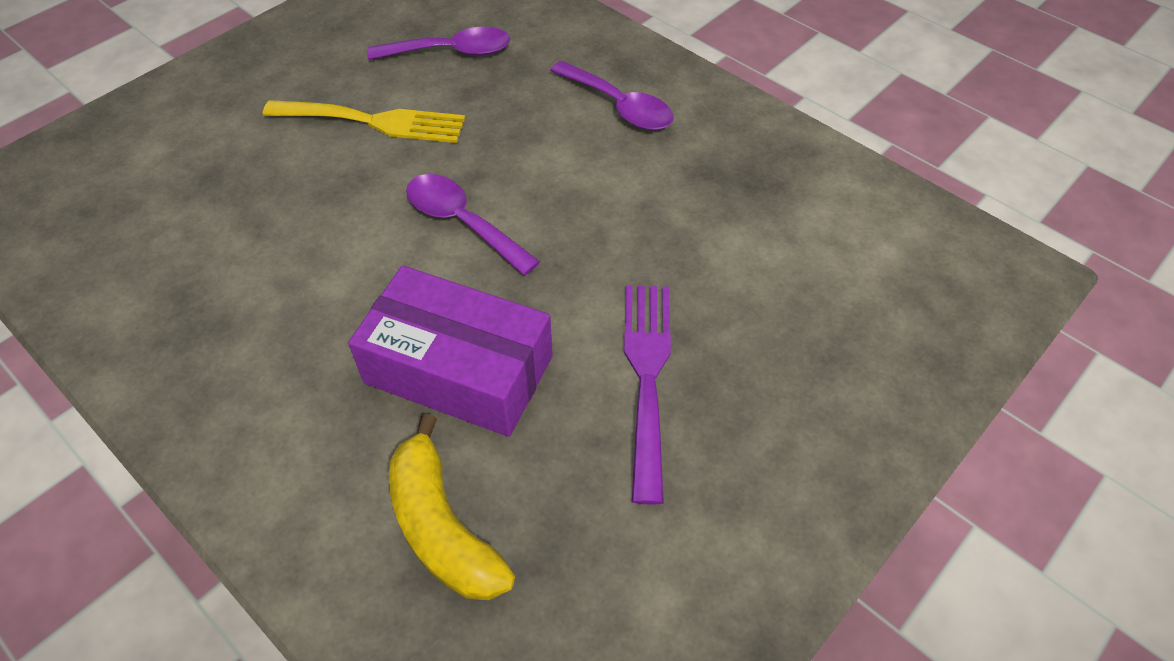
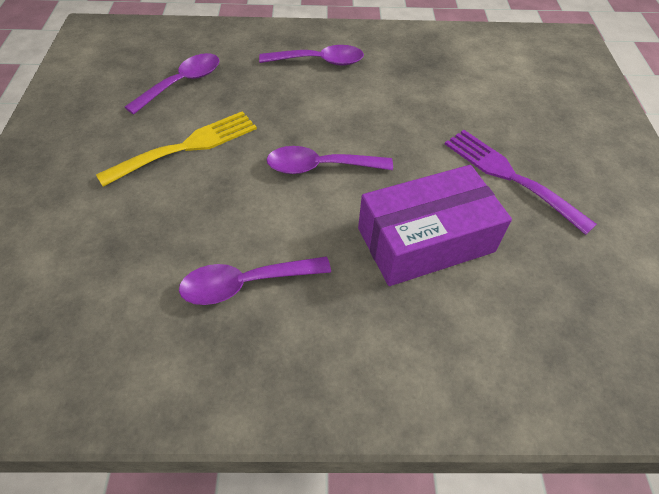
camera: 45 degrees left, 0 degrees up
(258, 284) = (245, 284): none -> purple spoon
(442, 527) = (529, 320): yellow banana -> none

